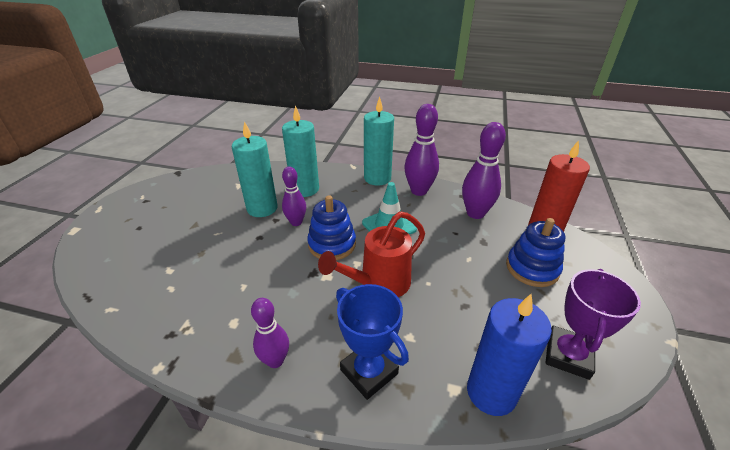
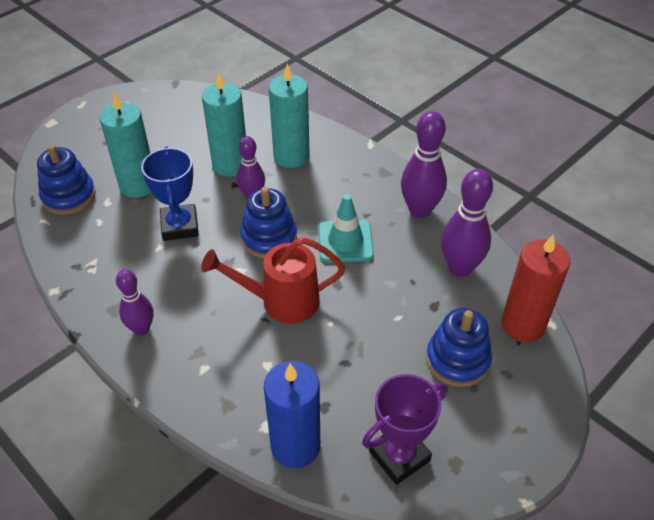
camera: 30 degrees right, 10 degrees up
(126, 279) = (69, 196): none -> blue stacking toy
(369, 372) = (208, 376): blue trophy -> blue trophy (180, 226)
(377, 178) = (385, 173): turquoise candle -> turquoise candle (138, 185)

